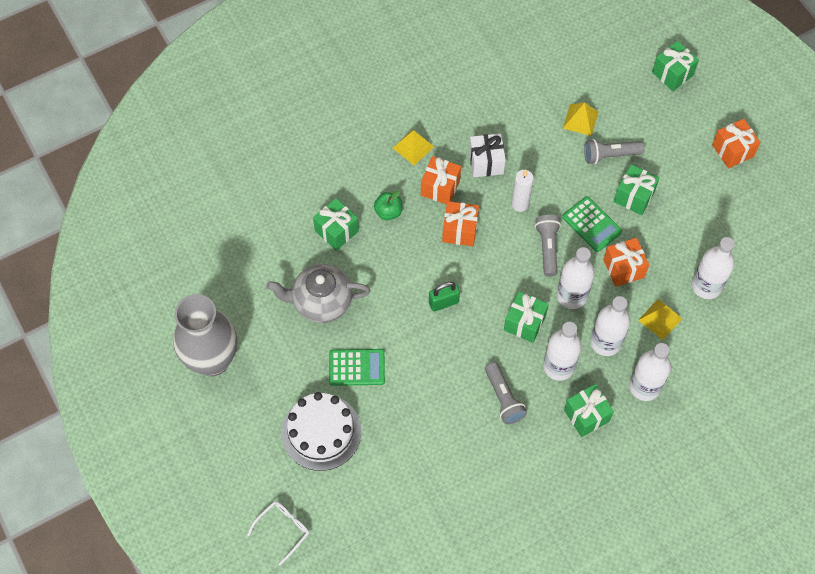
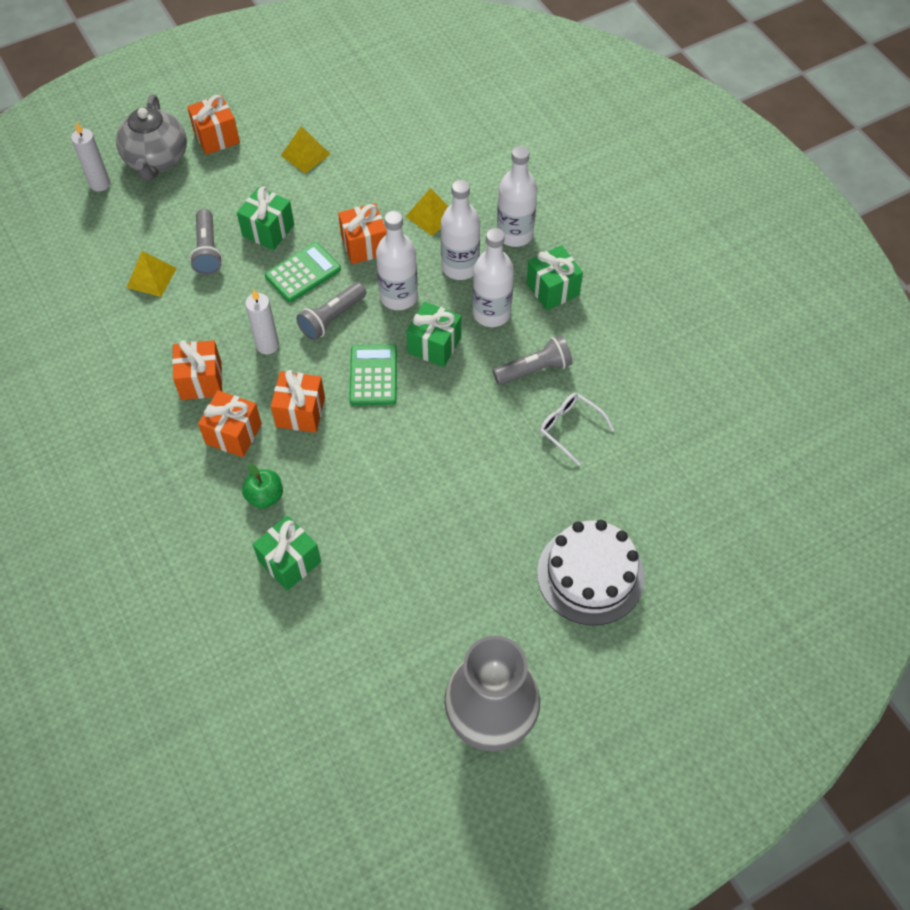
camera: 90 degrees left, 5 degrees down
(283, 529) = (728, 617): white glasses -> white glasses (570, 428)
(321, 302) = (400, 579): grey teapot -> grey teapot (157, 160)
(357, 367) = (497, 533): green calculator -> green calculator (373, 375)
(413, 147) = (165, 466): yellow pyramid -> yellow pyramid (305, 154)
(443, 302) = (404, 431): green padlock -> none
(486, 162) = (201, 381): white gift -> orange gift
(547, 247) = (332, 318): grey flashlight -> grey flashlight turned 45 degrees counterclockwise
(672, 74) = (100, 184): green gift -> white candle
(706, 286) = (390, 172): white bottle -> none

